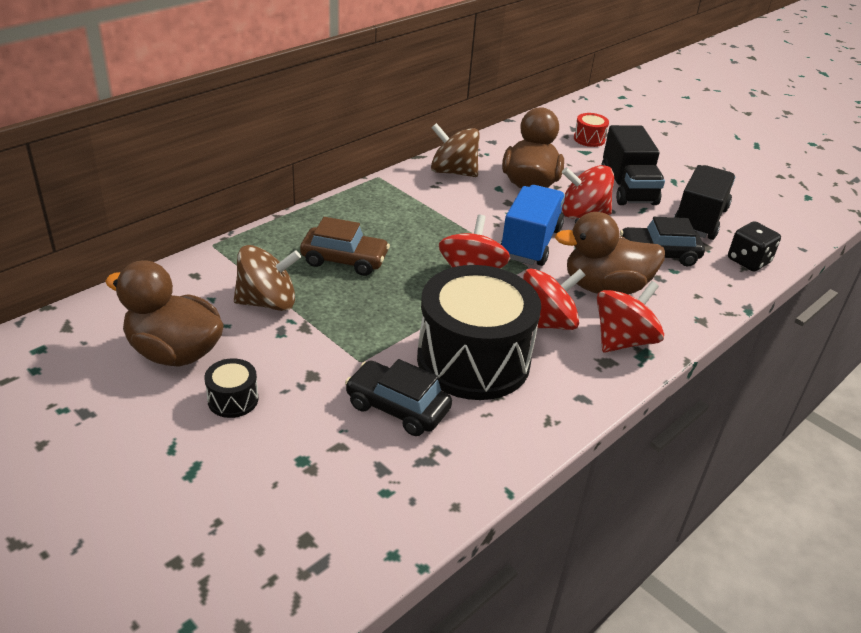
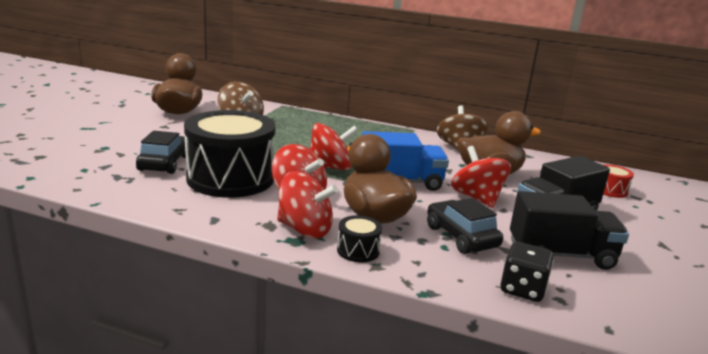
camera: 65 degrees right, 15 degrees down
(233, 399) = (147, 127): black drum -> black drum (358, 250)
(344, 260) = (304, 133): brown car -> none

